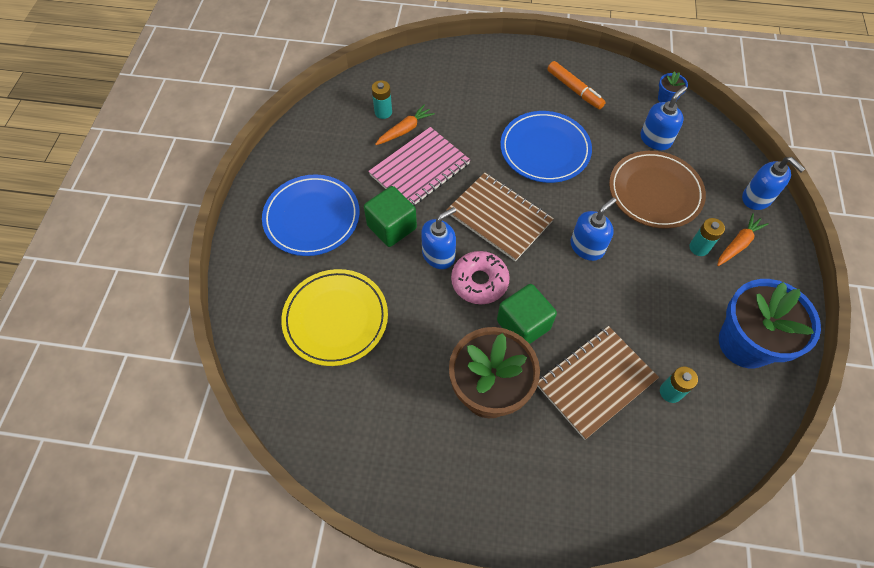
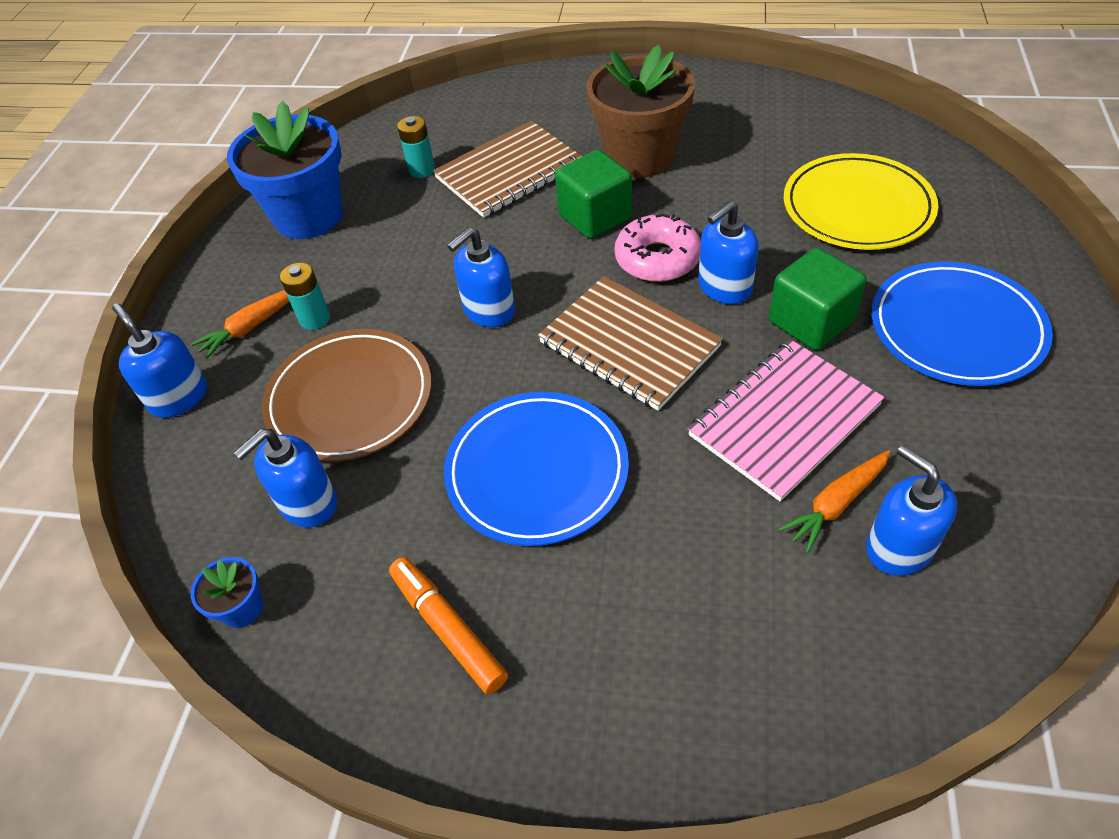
camera: 175 degrees left, 10 degrees down
(383, 112) = (898, 547): turquoise battery -> blue soap dispenser

